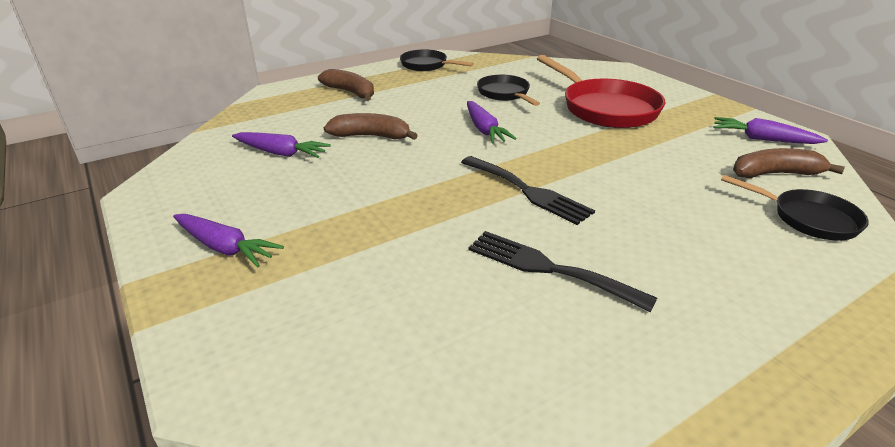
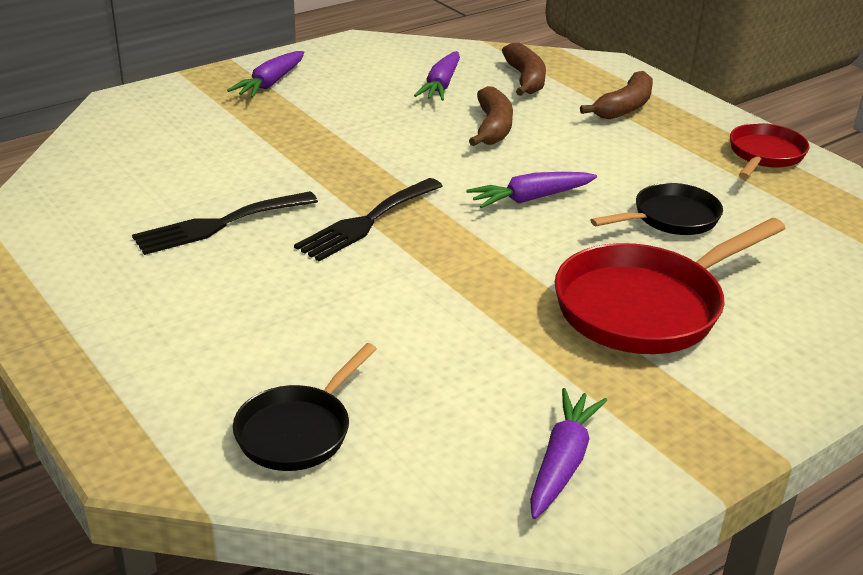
camera: 85 degrees right, 0 degrees up
(427, 65) = (764, 155): black pan -> red pan
(548, 268) = (219, 225): black fork -> black fork turned 150 degrees counterclockwise
(775, 174) = (429, 438): brown banana -> brown banana (525, 79)

